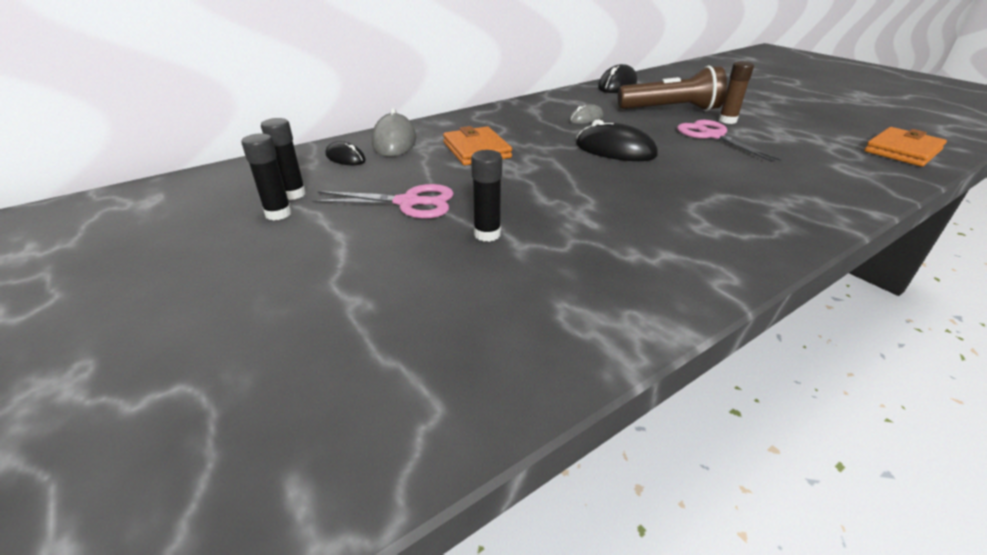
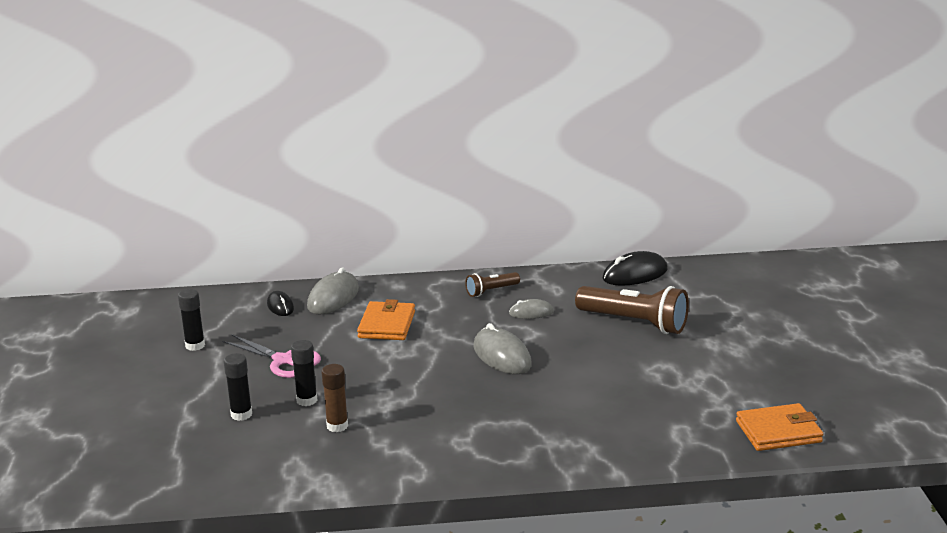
camera: 30 degrees right, 10 degrees down
(293, 194) = (217, 331): black glue stick -> black glue stick (241, 414)
(531, 111) = (491, 291): none -> brown flashlight
(615, 150) = (502, 356): black mouse -> grey mouse
(712, 136) = (618, 365): pink scissors -> none
(727, 120) = (669, 351): brown glue stick -> brown glue stick (337, 426)

